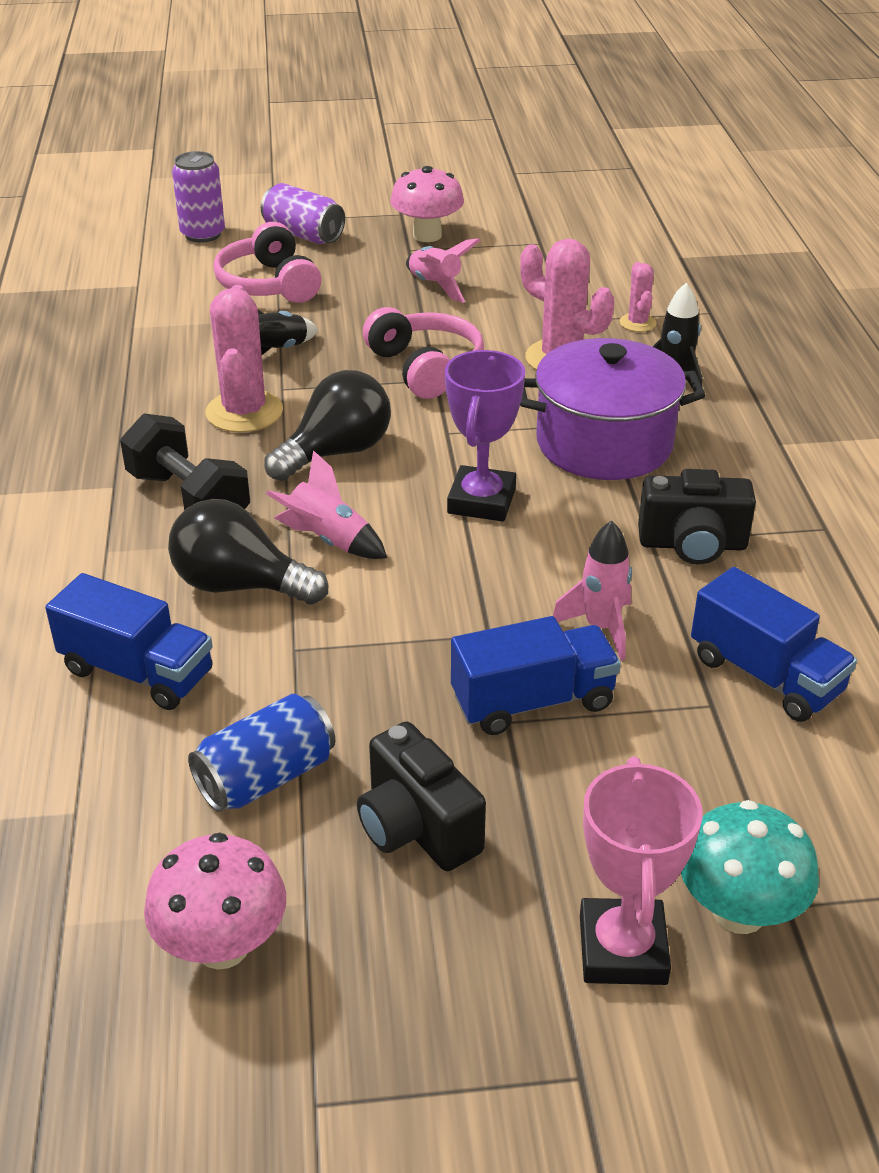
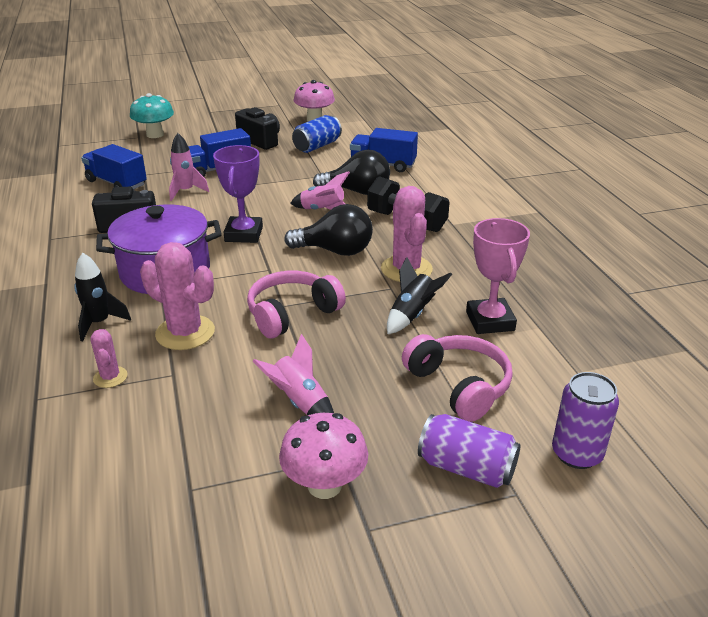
camera: 170 degrees right, 5 degrees down
(336, 452) = (335, 251): black light bulb -> black light bulb turned 120 degrees counterclockwise
(425, 368) = (292, 314): pink headphones -> pink headphones turned 90 degrees clockwise
(622, 949) = (194, 127): pink trophy -> pink trophy (490, 321)

